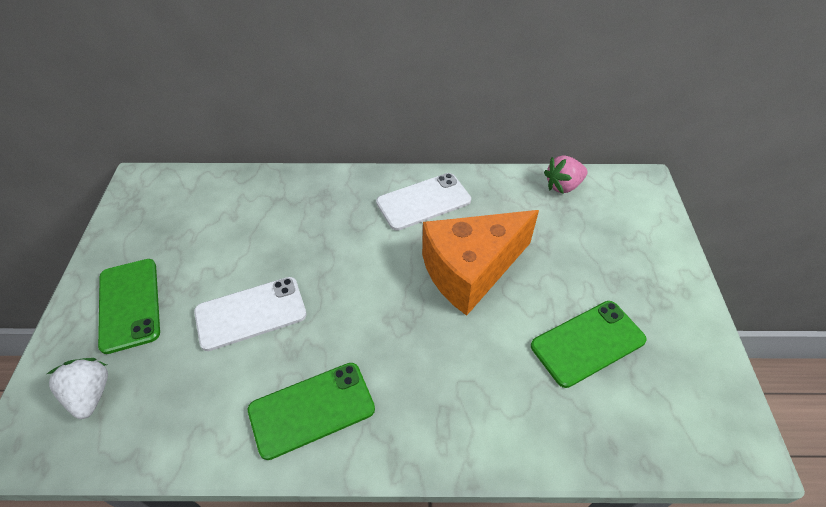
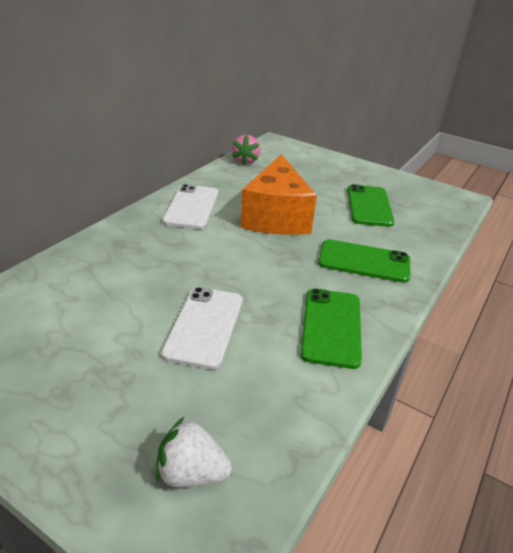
camera: 60 degrees left, 15 degrees down
(130, 304) = (98, 406): green phone -> green phone (364, 261)

